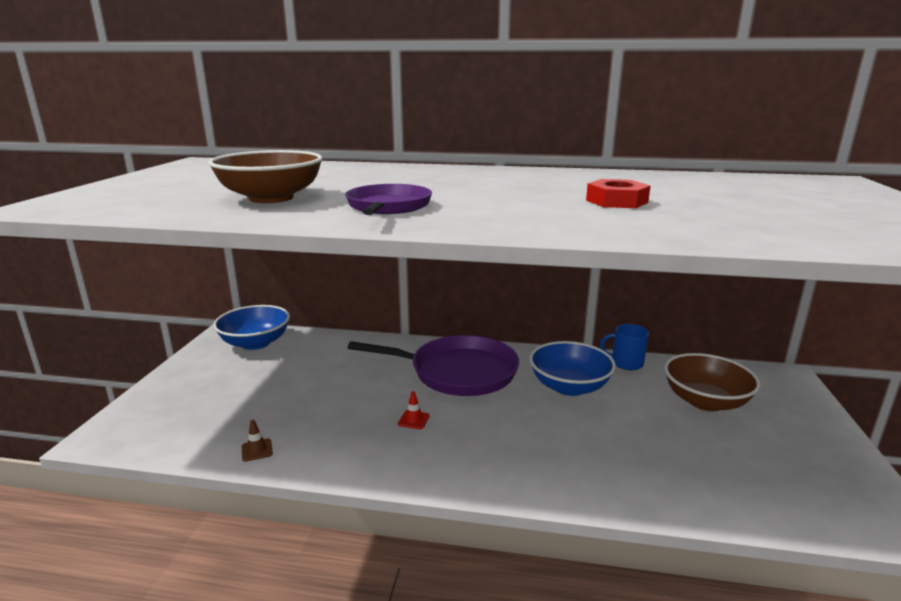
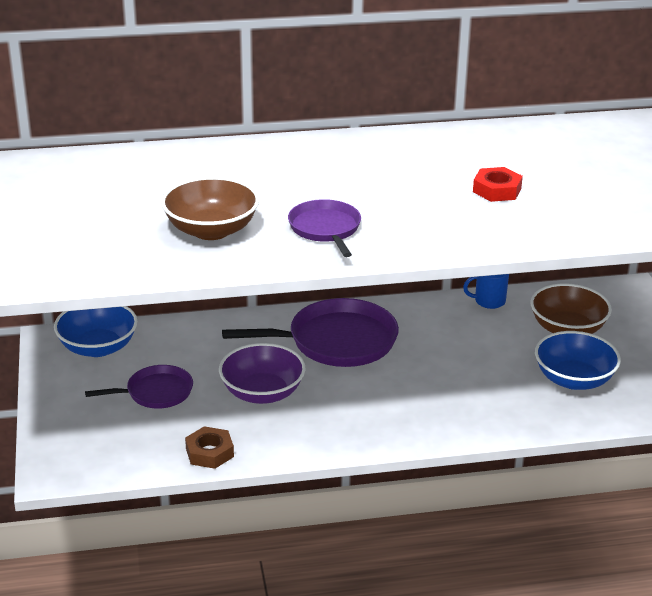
camera: 20 degrees left, 10 degrees up
(257, 450) = (209, 452): brown traffic cone -> brown nut
(264, 385) = (156, 392): none -> purple pan
(356, 403) = (262, 393): none -> purple bowl
(413, 420) = (327, 397): red traffic cone -> none
(569, 387) = (447, 337): blue bowl -> blue bowl (574, 379)

